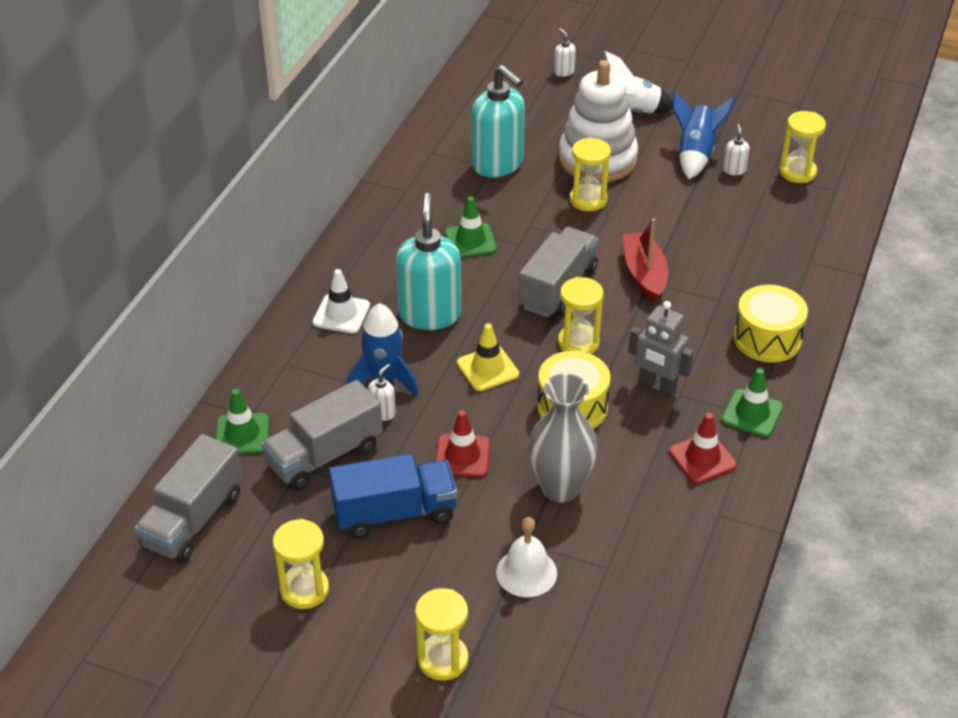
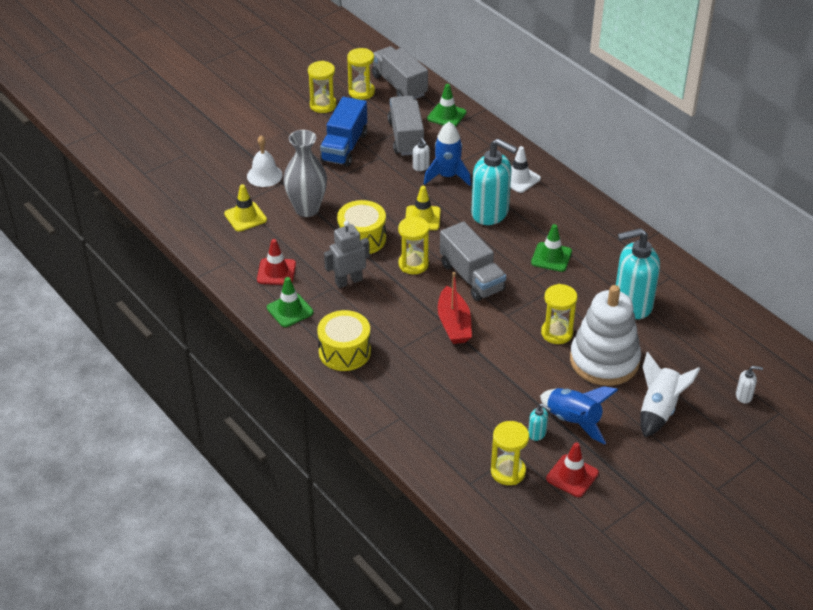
camera: 120 degrees right, 0 degrees up
(443, 660) = (242, 131): yellow hourglass -> yellow hourglass (361, 92)
(462, 456) = (362, 183): red traffic cone -> red traffic cone (572, 476)
(630, 545) = (245, 217): none -> yellow traffic cone
(644, 274) = (454, 324): red boat -> red boat turned 60 degrees clockwise
(734, 170) = (537, 433): white soap dispenser -> turquoise soap dispenser

